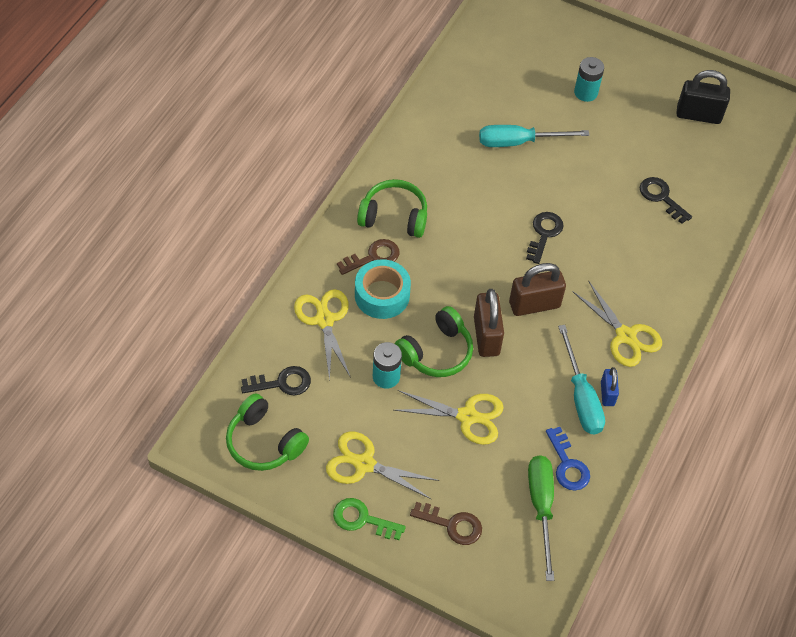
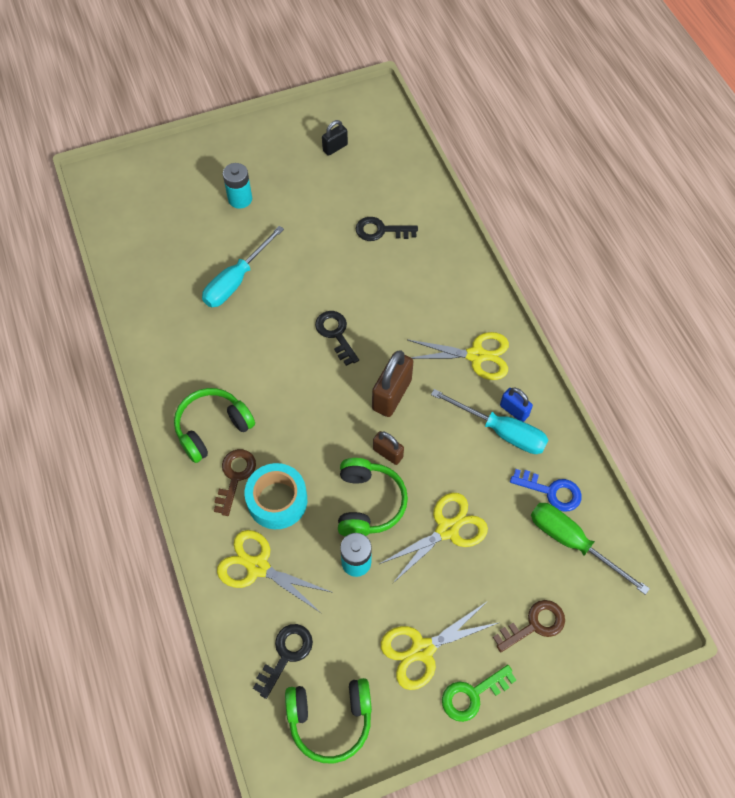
camera: 45 degrees left, 5 degrees up
(486, 336) = (388, 453): brown padlock -> brown padlock, size x0.58
(698, 115) = (335, 147): black padlock -> black padlock, size x0.58

